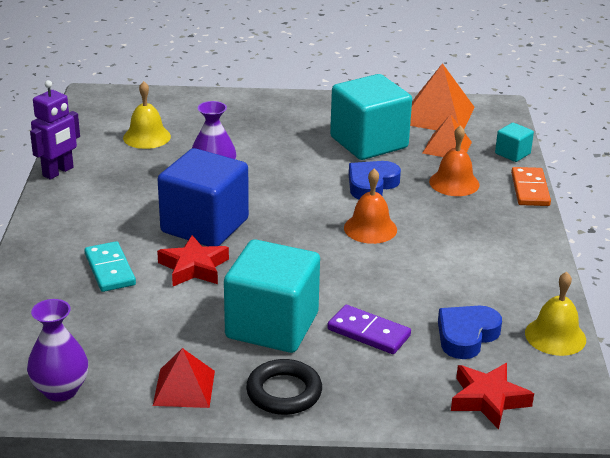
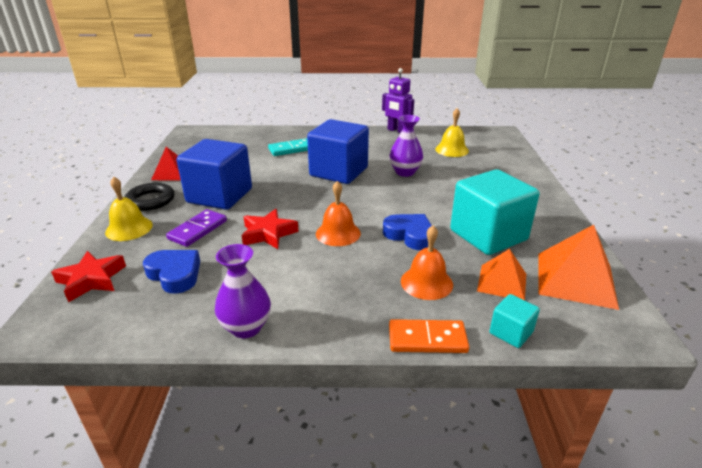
camera: 90 degrees right, 0 degrees up
(60, 390) = (187, 146): purple vase -> purple vase (246, 327)
(194, 267) = (290, 170): red star -> red star (268, 233)
(272, 325) = (219, 196): turquoise cube -> blue cube
(555, 336) = (151, 327): yellow bell -> yellow bell (129, 228)

